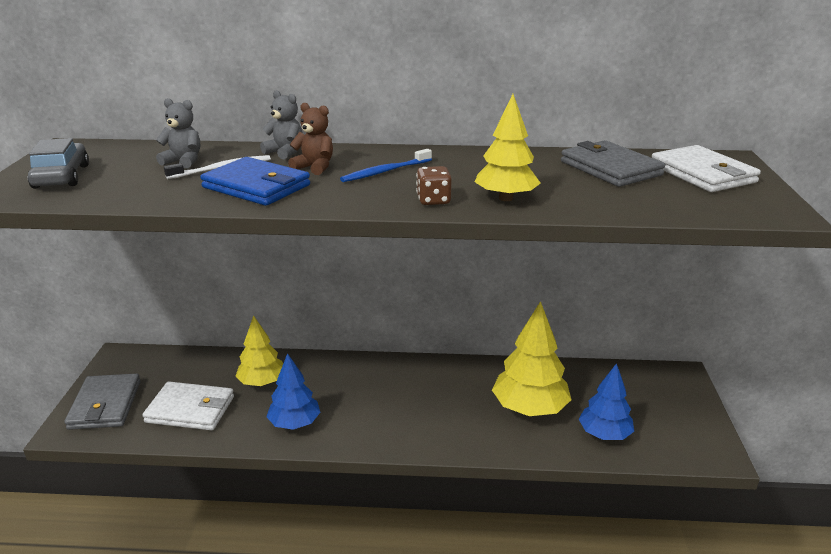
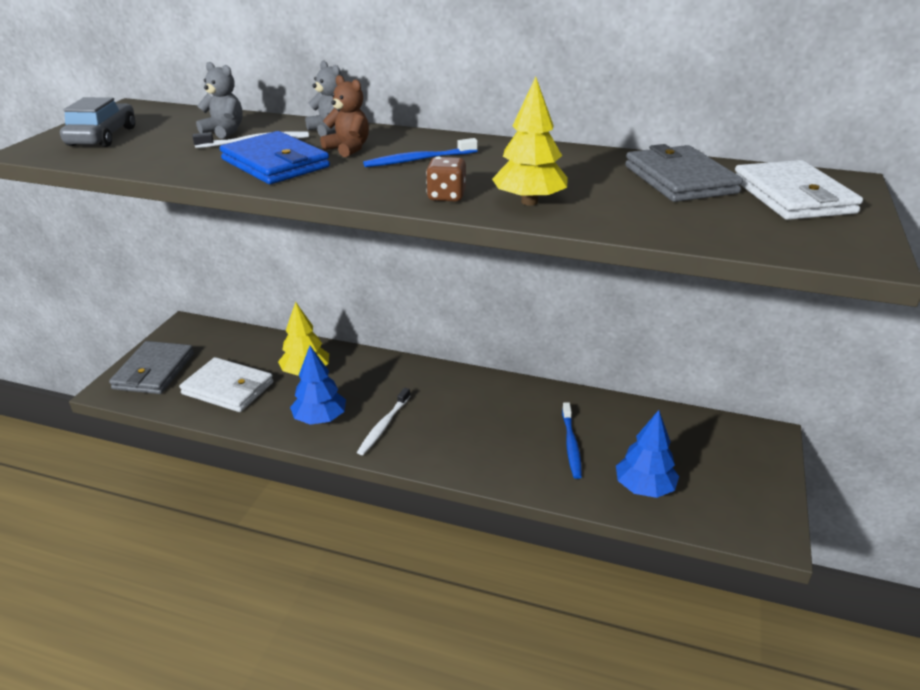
camera: 15 degrees right, 5 degrees up
(357, 420) = (383, 426): none -> white toothbrush
(529, 409) = (571, 445): yellow tree -> blue toothbrush

